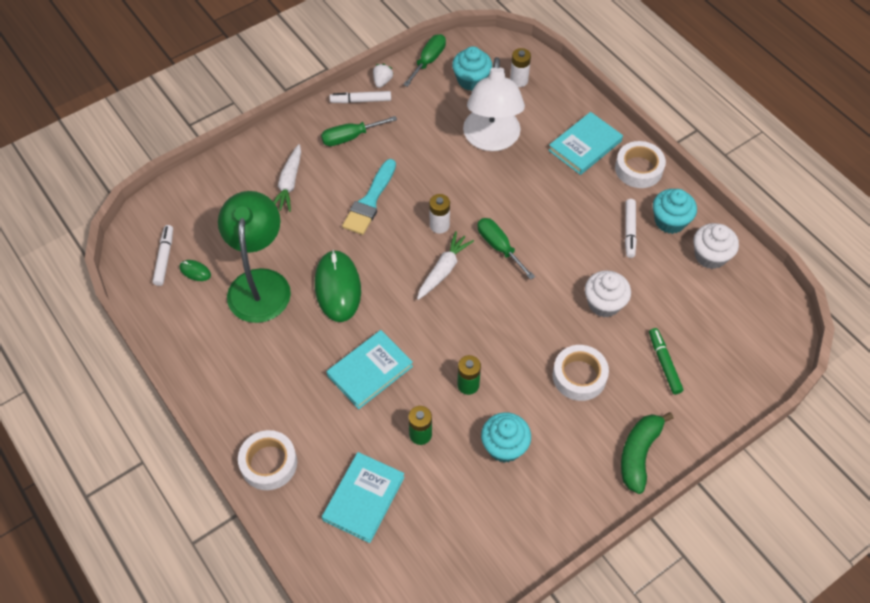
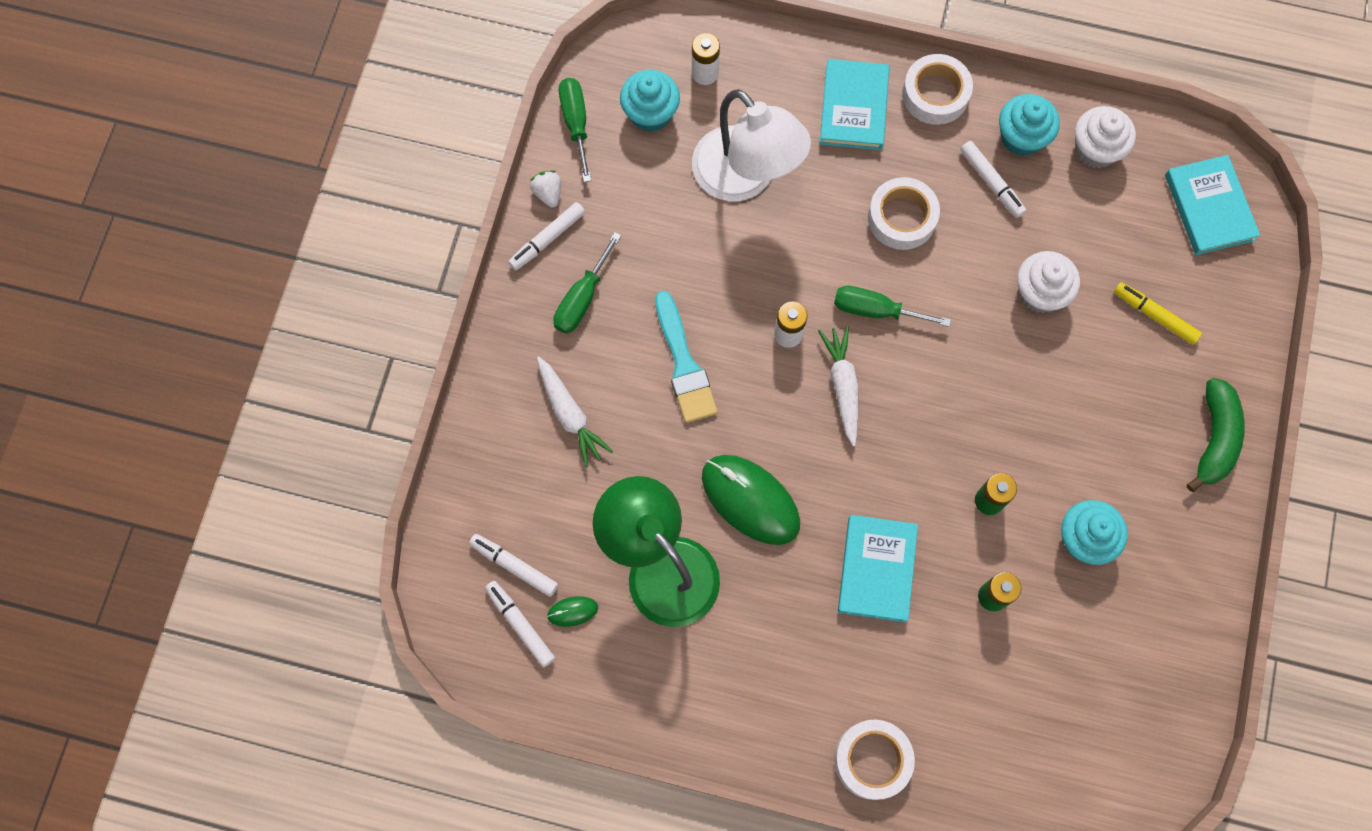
camera: 40 degrees left, 15 degrees up
(190, 230) = (514, 566): none -> white marker
(364, 498) = (1001, 713): turquoise book -> turquoise book (1209, 207)
(579, 376) = (1087, 398): white tape -> white tape (901, 218)
(639, 454) = (1214, 438): green banana -> green banana turned 150 degrees counterclockwise
(664, 363) = (1154, 316): green marker -> yellow marker

